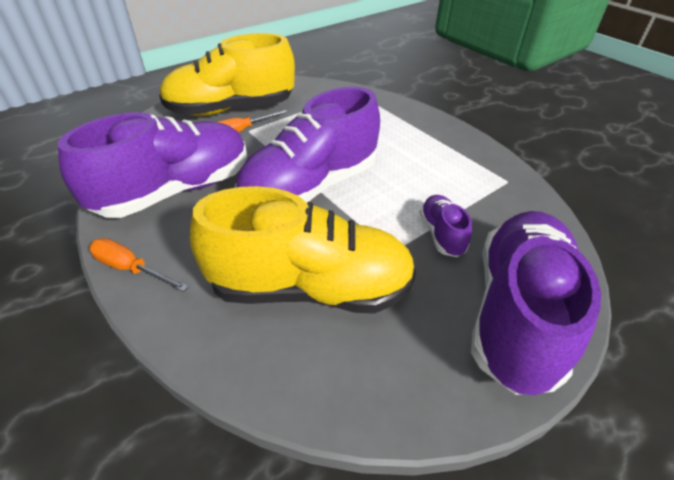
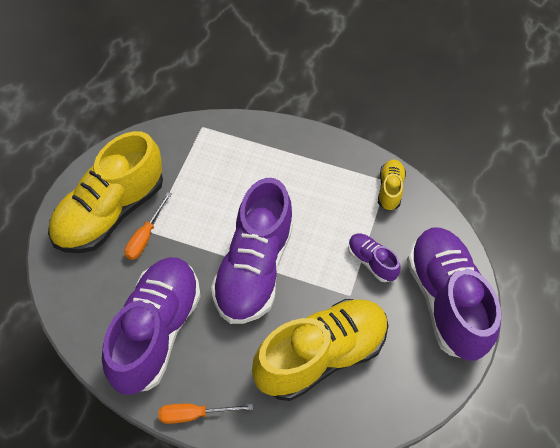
camera: 35 degrees left, 15 degrees up
(507, 188) = (390, 189): none -> yellow shoe

